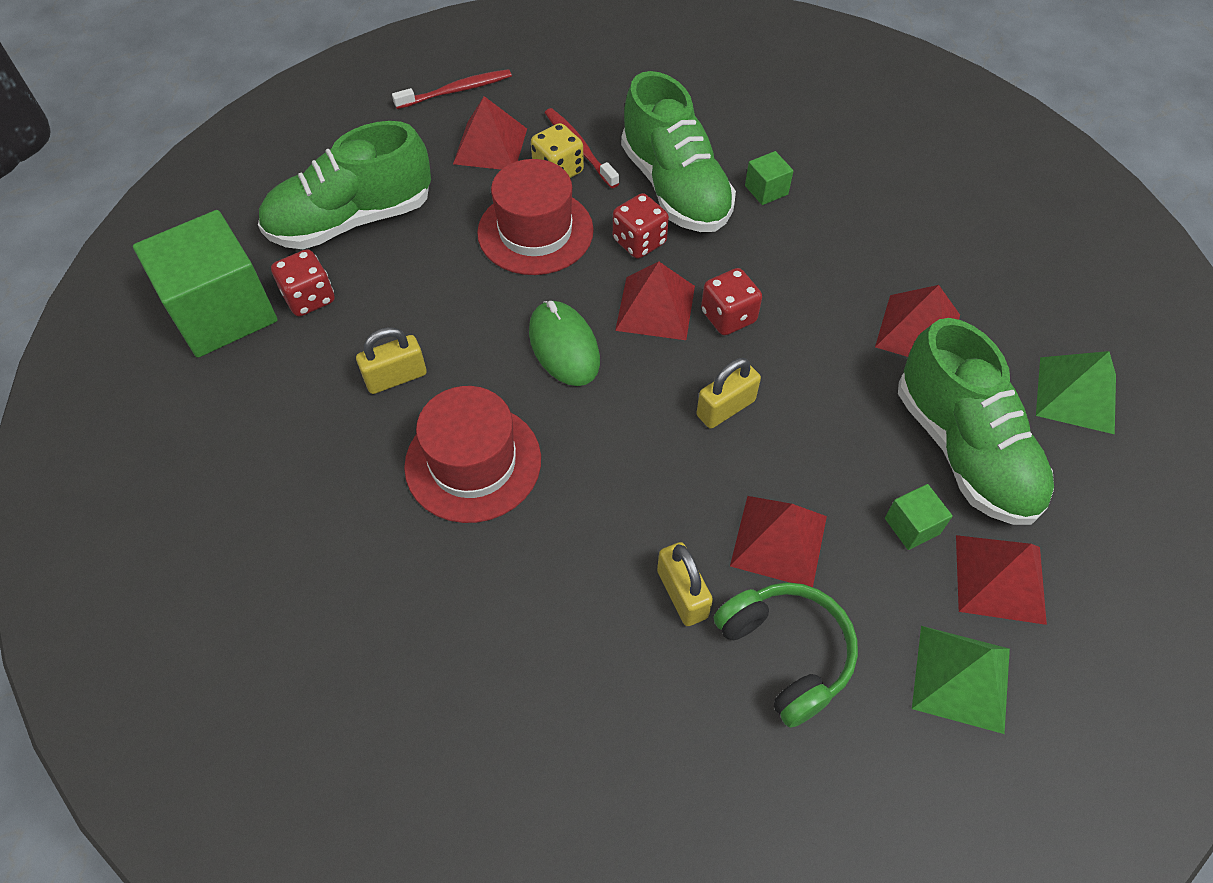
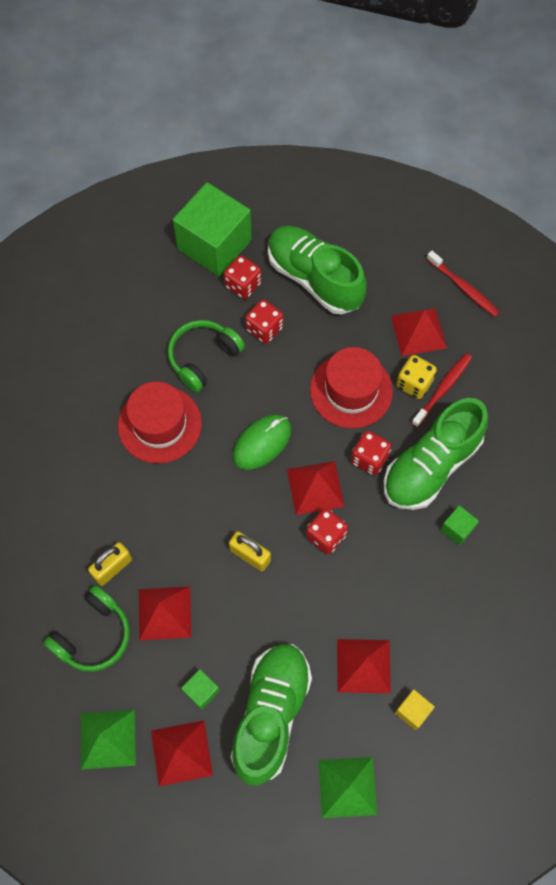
camera: 70 degrees right, 10 degrees up
(392, 294) = (264, 329): none -> red dice
(396, 377) = (203, 358): yellow padlock -> green headphones
(963, 450) = (271, 714): green shoe -> green shoe turned 150 degrees clockwise
(988, 300) = (412, 711): none -> yellow cube

